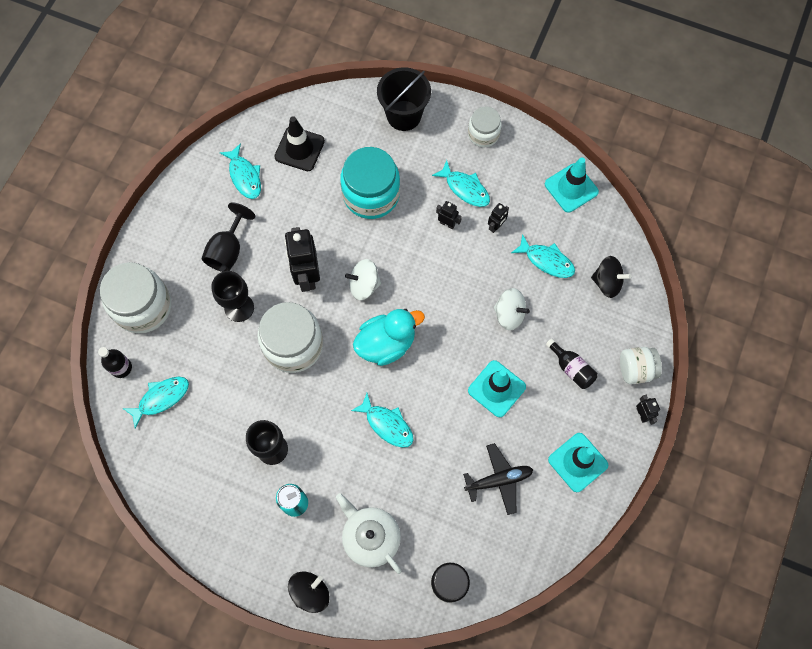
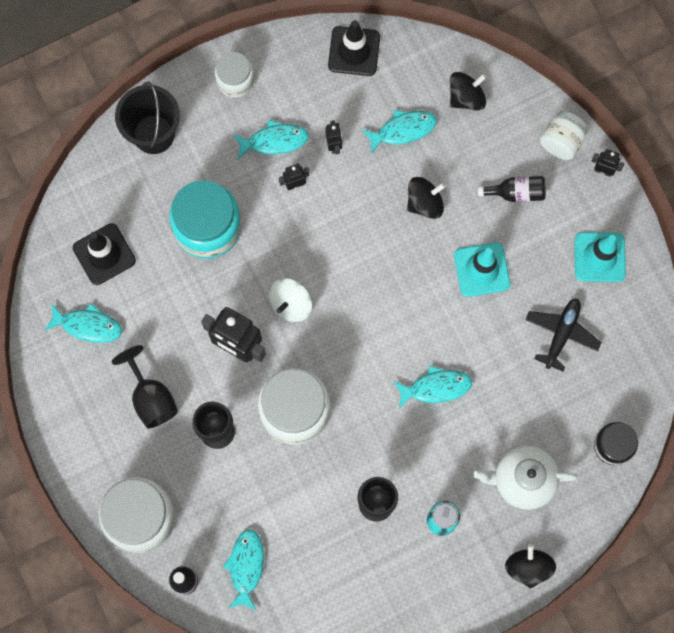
camera: 50 degrees left, 5 degrees up
(386, 344) = (362, 329): turquoise duck -> none
(509, 314) = (424, 203): white spinning top -> black spinning top
(571, 188) = (354, 51): turquoise traffic cone -> black traffic cone

